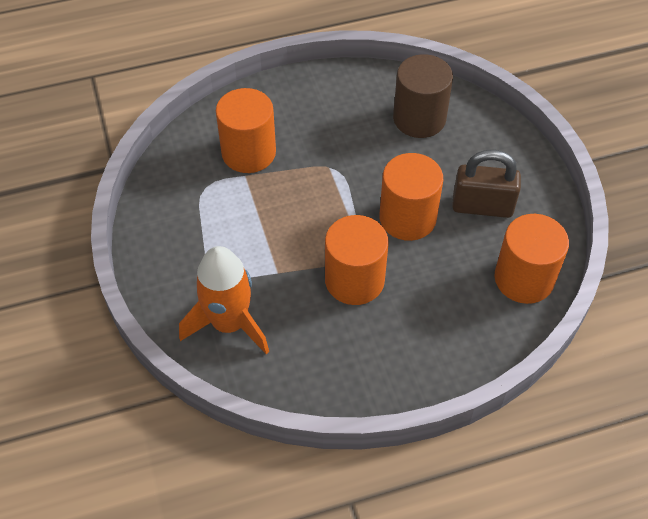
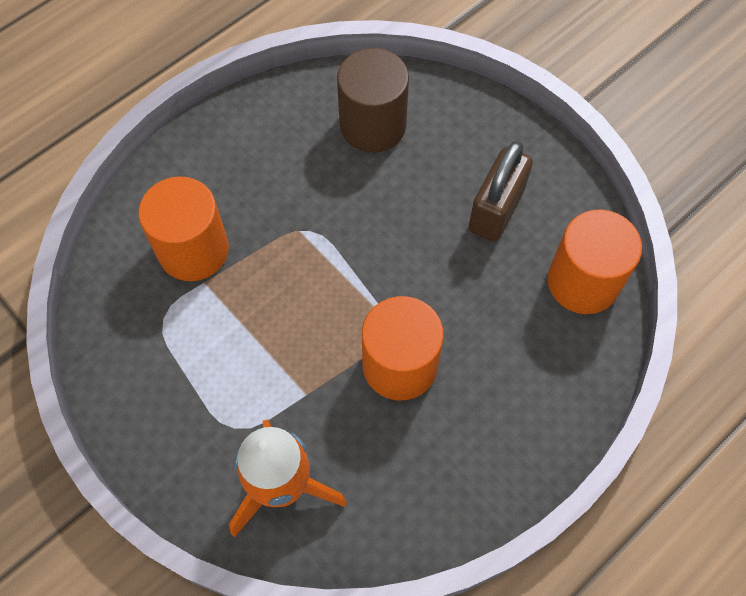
camera: 25 degrees left, 10 degrees up
(407, 218) = (421, 259): orange cylinder -> none
(482, 206) = (496, 210): brown padlock -> brown padlock turned 45 degrees counterclockwise

